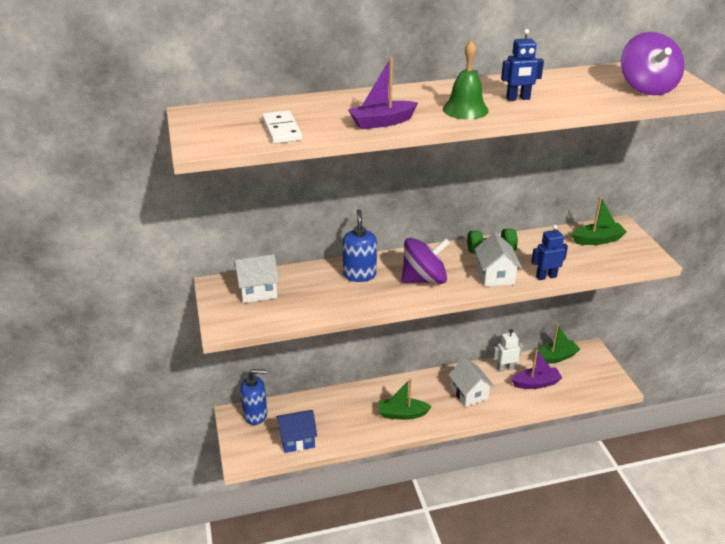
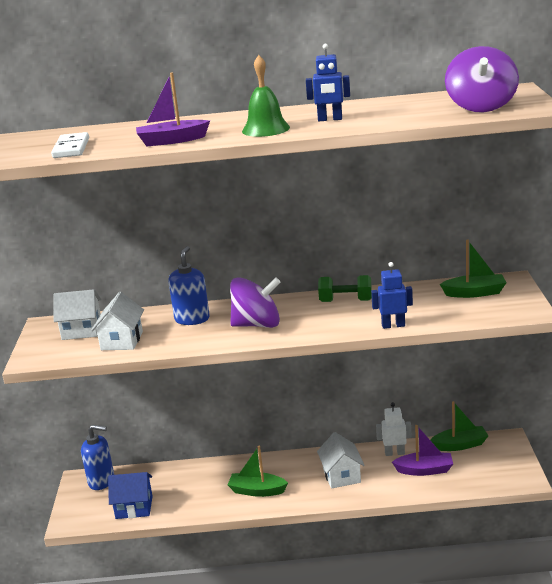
camera: 15 degrees right, 10 degrees down
(495, 276) = (336, 323): white house -> white house (122, 341)

